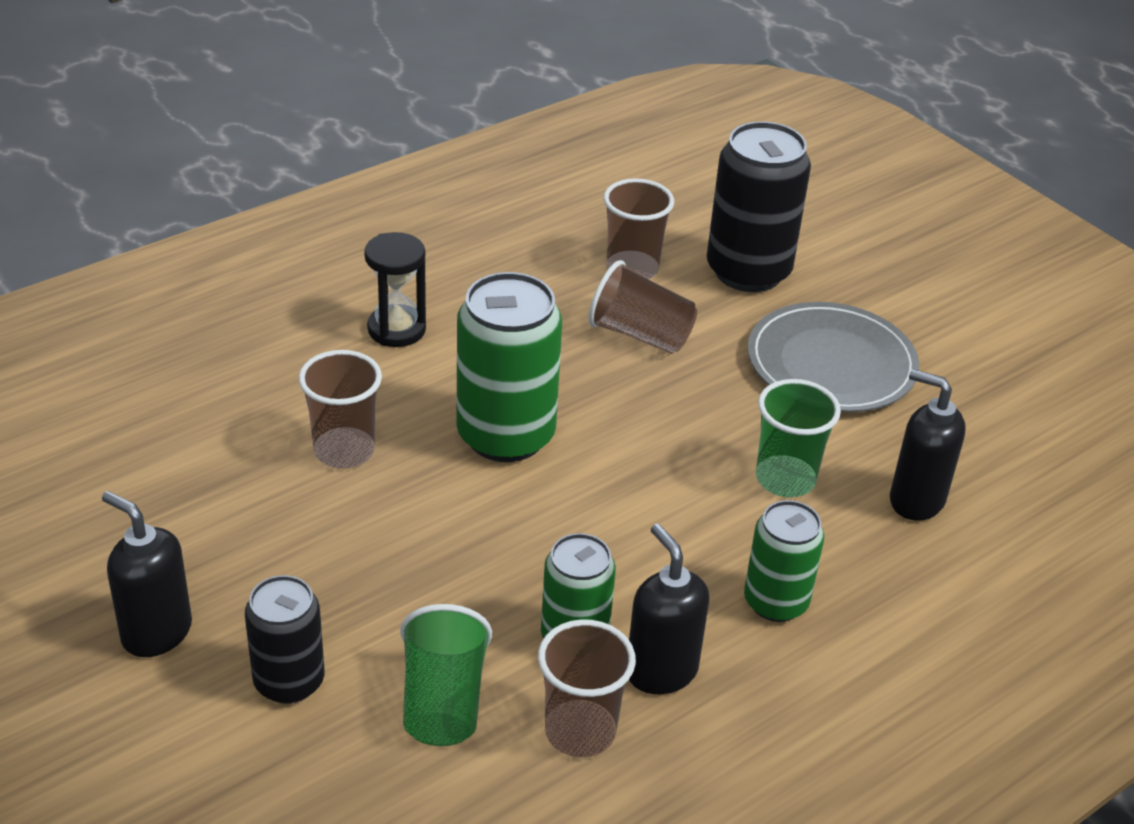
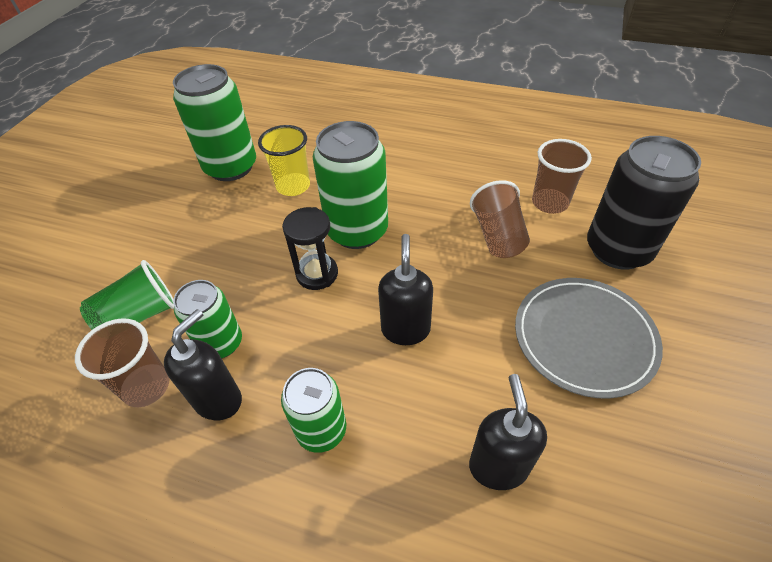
camera: 60 degrees right, 10 degrees up
(156, 632) = (132, 199): black soap dispenser -> black soap dispenser (405, 329)
(214, 494) = (231, 167): none -> green can
(289, 681) = (124, 254): black can -> none
(344, 451) = (293, 186): brown cup -> yellow cup
(396, 329) = (396, 154): black hourglass -> black hourglass (317, 274)
(785, 479) = (442, 373): green cup -> none

